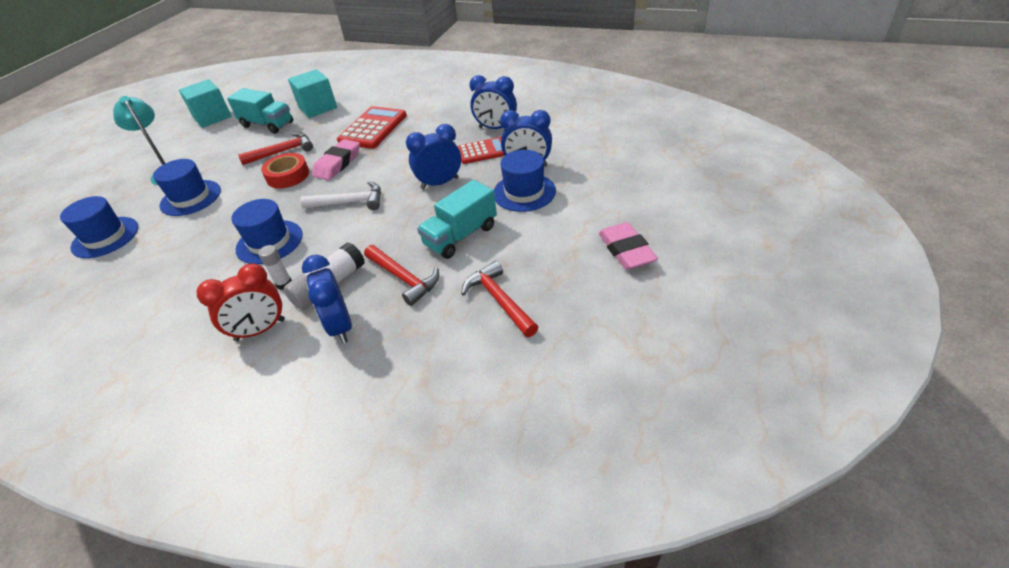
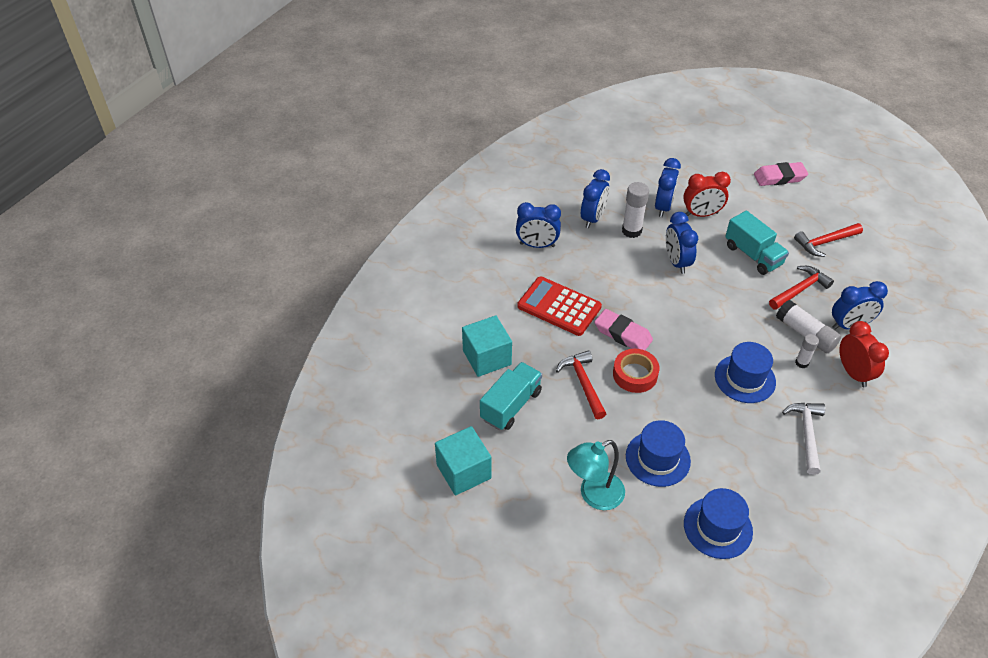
camera: 85 degrees left, 5 degrees up
(350, 202) = (693, 323): white hammer -> white hammer (806, 434)
(450, 107) = (537, 245): none -> blue clock
(483, 151) = (631, 231): red calculator -> white glue stick
(524, 192) = (701, 214): blue hat -> red clock

